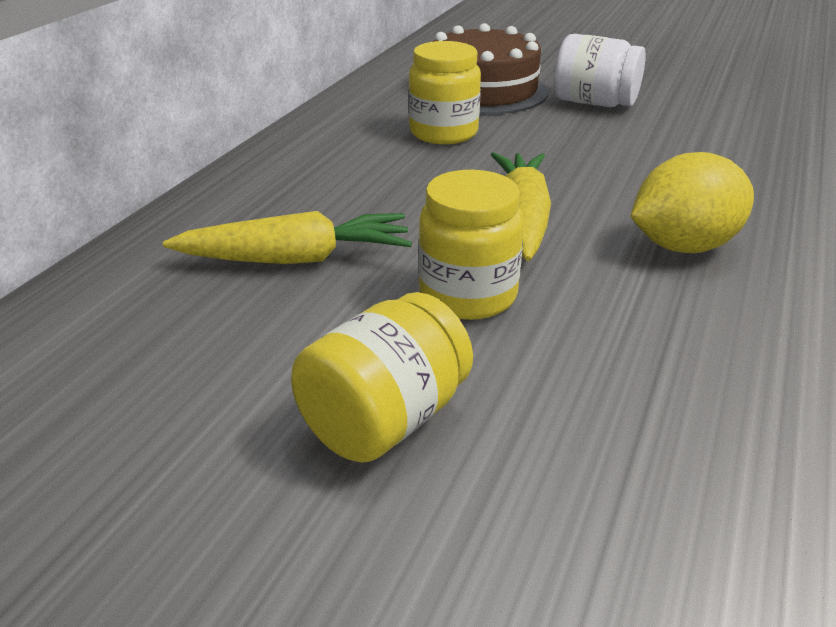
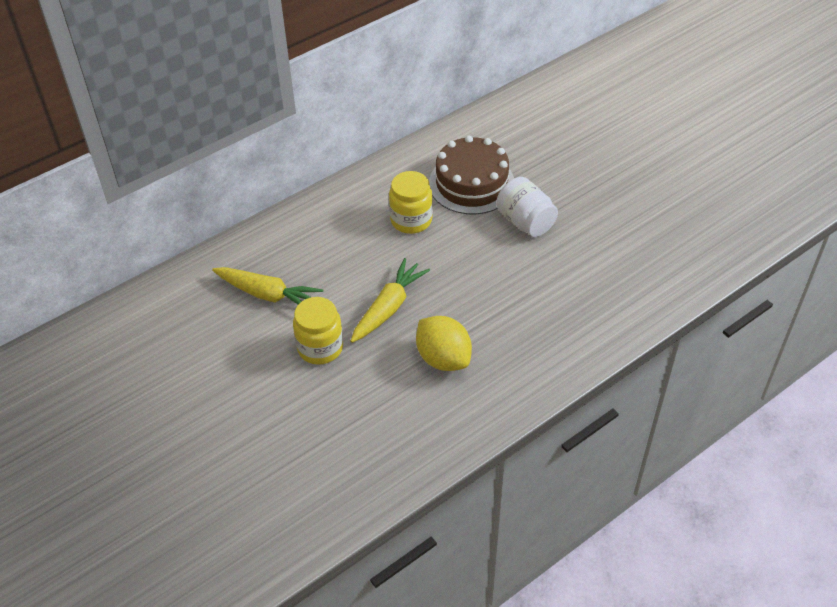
camera: 30 degrees right, 15 degrees up
(385, 420) = (240, 396): yellow jar -> none
(683, 246) = (443, 358): yellow lemon -> yellow lemon turned 45 degrees clockwise

